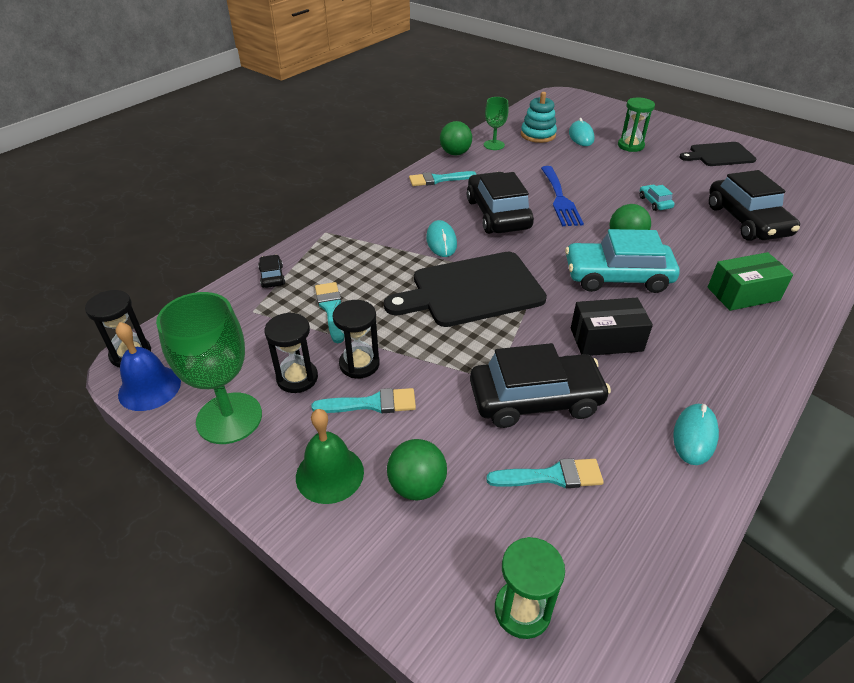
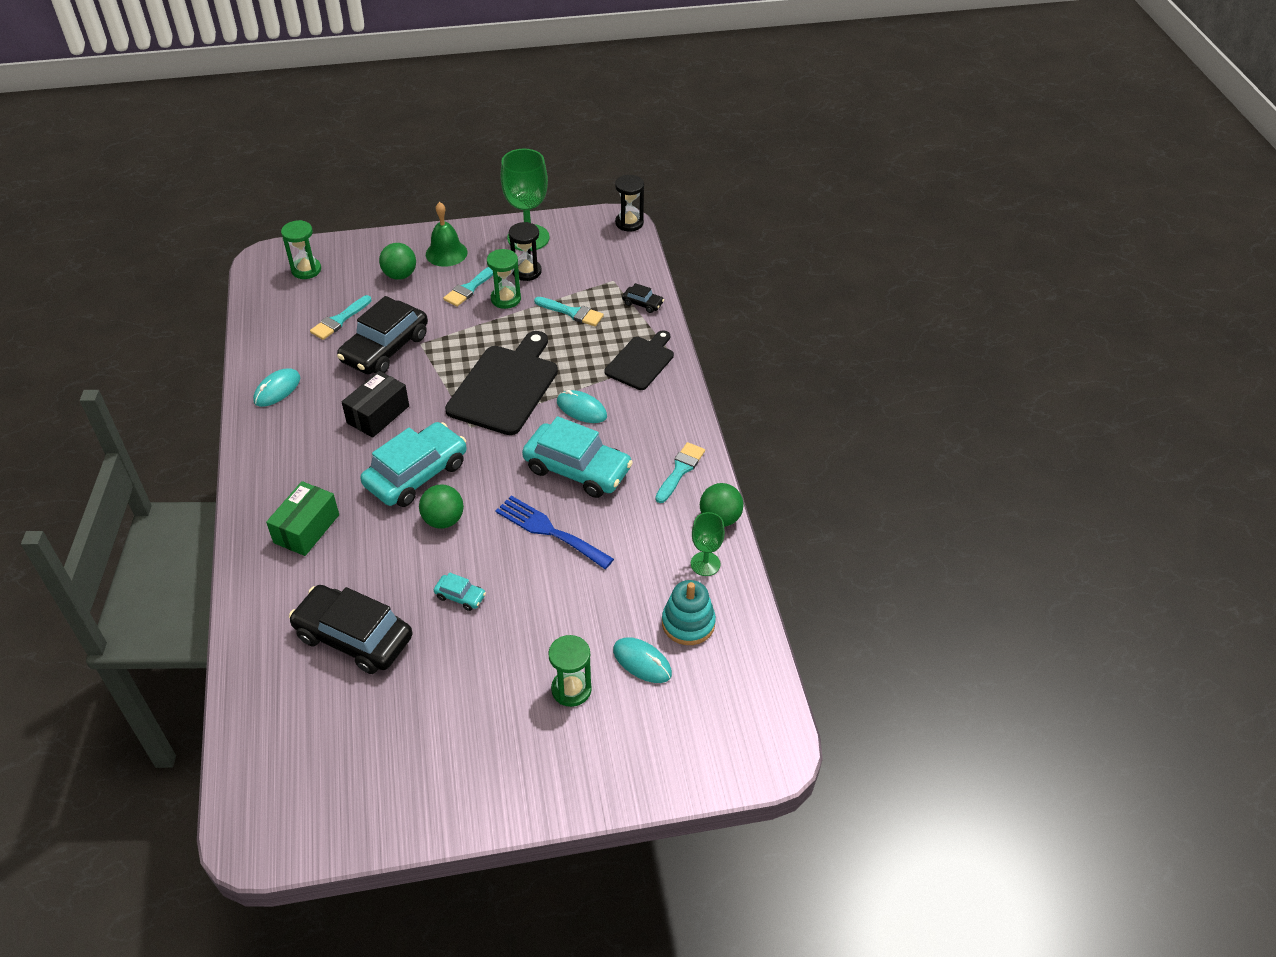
camera: 130 degrees right, 5 degrees up
(149, 388) = (589, 221): blue bell -> none
(359, 364) = (506, 299): black hourglass -> green hourglass
(498, 214) = (577, 469): black car -> turquoise car
(694, 436) = (277, 390): turquoise mouse -> turquoise mouse turned 60 degrees clockwise
(719, 155) = (458, 758): black cutting board -> black cutting board (641, 362)

